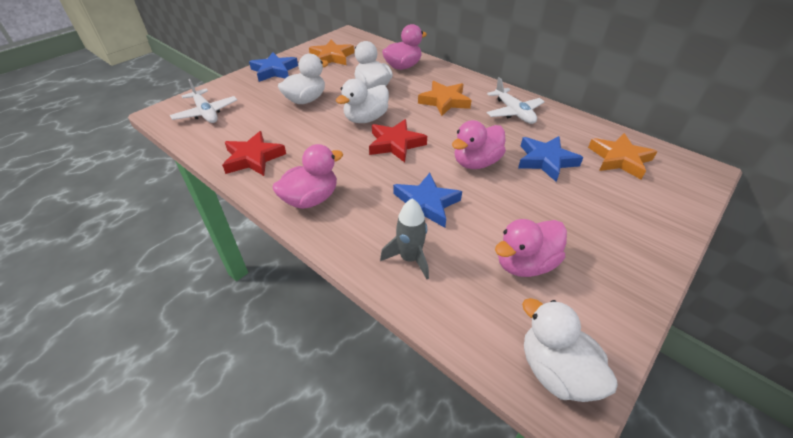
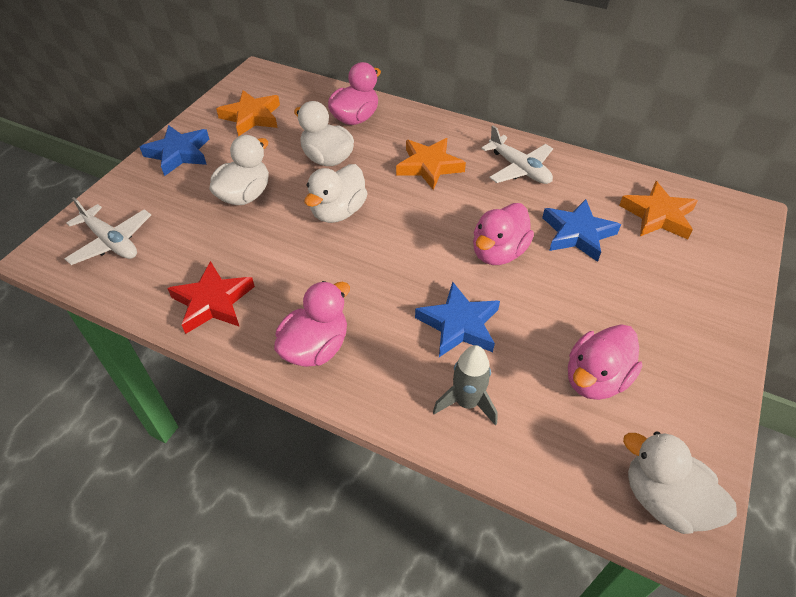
camera: 15 degrees left, 5 degrees up
(395, 144) = (391, 244): red star -> none

